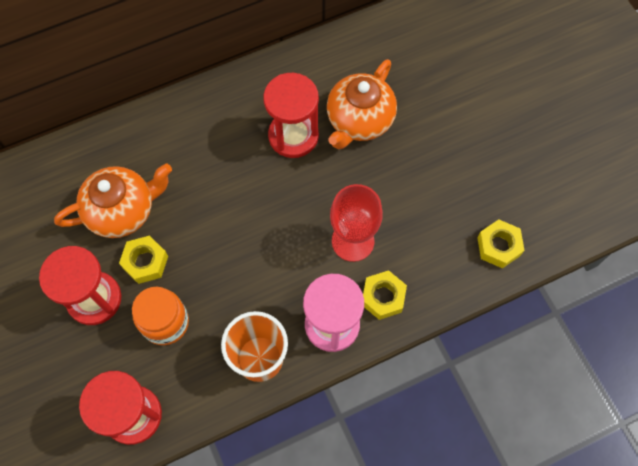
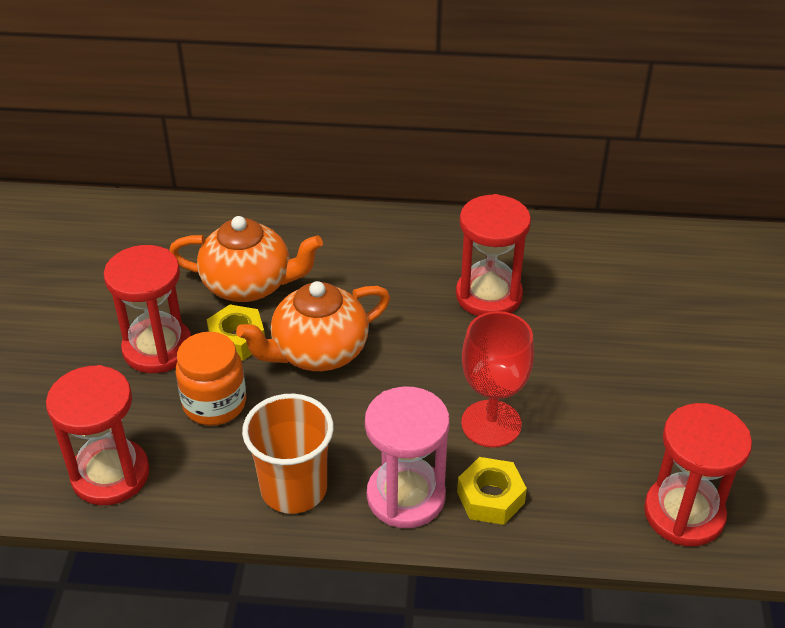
camera: 30 degrees right, 25 degrees down
(359, 120) = (579, 312): orange teapot -> orange teapot (318, 352)
(498, 246) = (684, 513): yellow nut -> red hourglass

